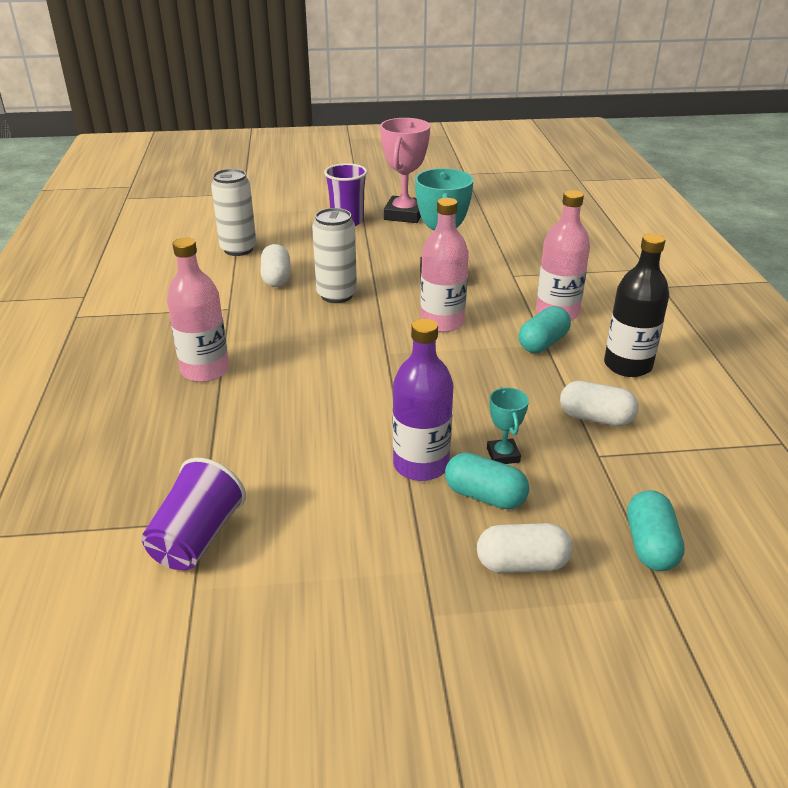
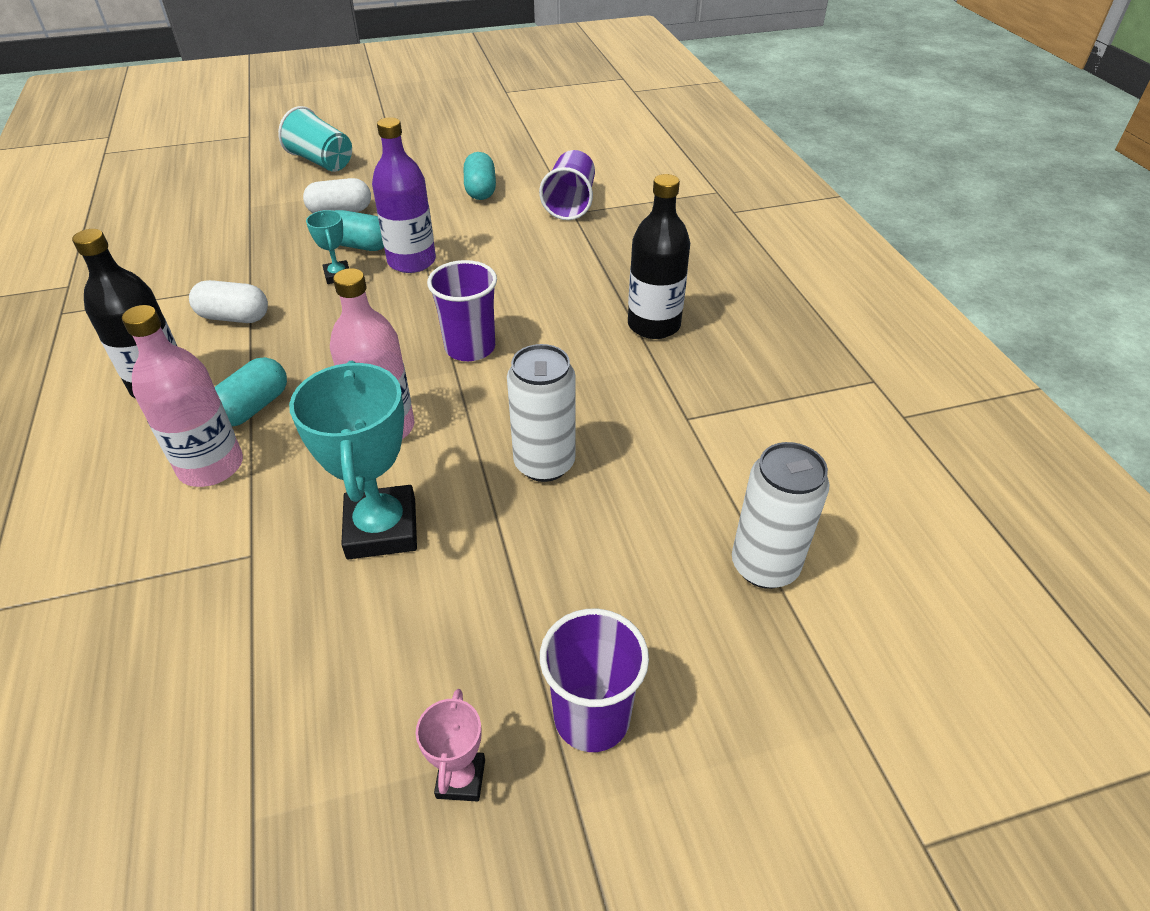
camera: 170 degrees right, 10 degrees up
(205, 370) = (654, 325): pink bottle -> black bottle
(276, 278) = (653, 491): white capsule -> none
(371, 368) = (470, 348): none -> purple cup
(404, 215) = (461, 778): pink trophy -> pink trophy, size x0.50
(587, 712) = (322, 162): none -> turquoise cup
(650, 545) = (242, 229): turquoise capsule -> turquoise capsule (480, 190)

